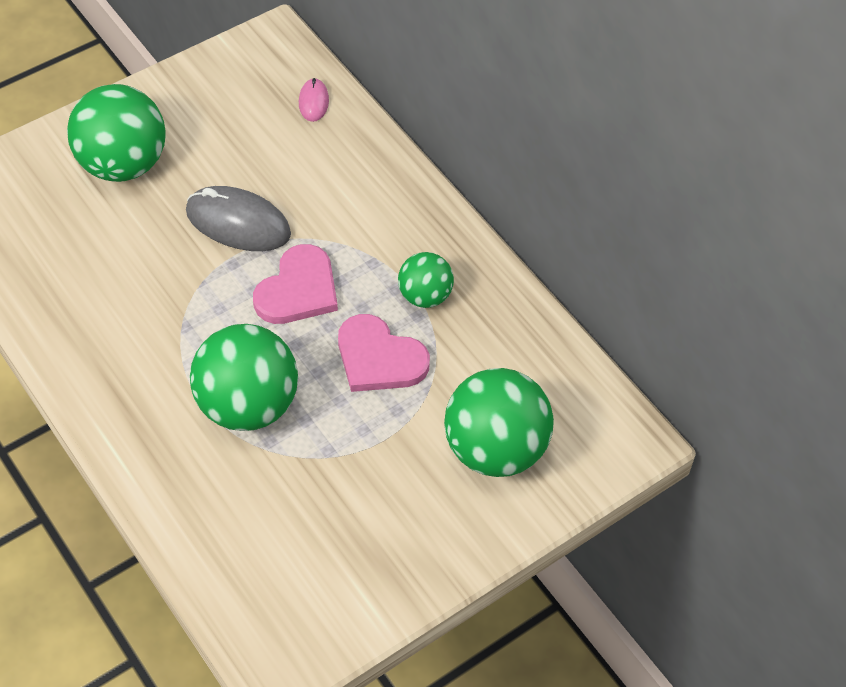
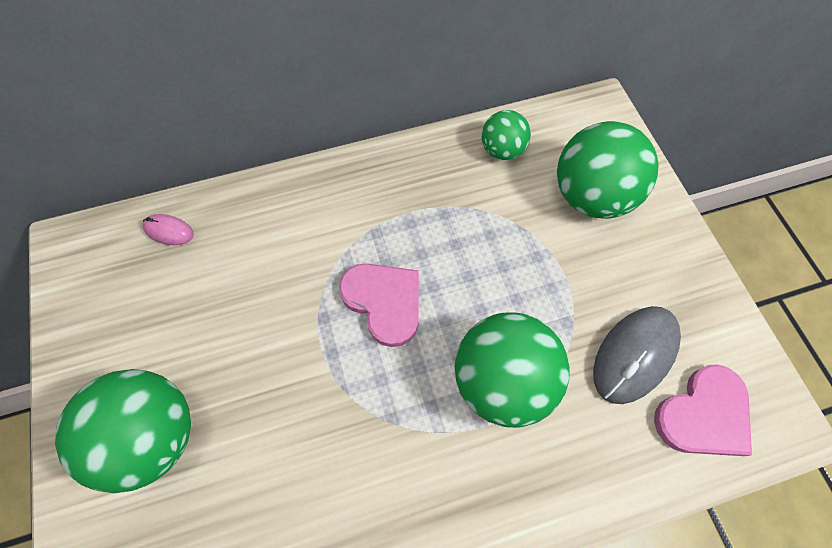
camera: 70 degrees left, 10 degrees up
(238, 223) = (284, 336): grey mouse -> grey mouse (635, 355)
(379, 358) = (480, 255): pink heart -> pink heart (704, 414)
(425, 296) = (426, 203): green ball -> green ball (502, 150)

